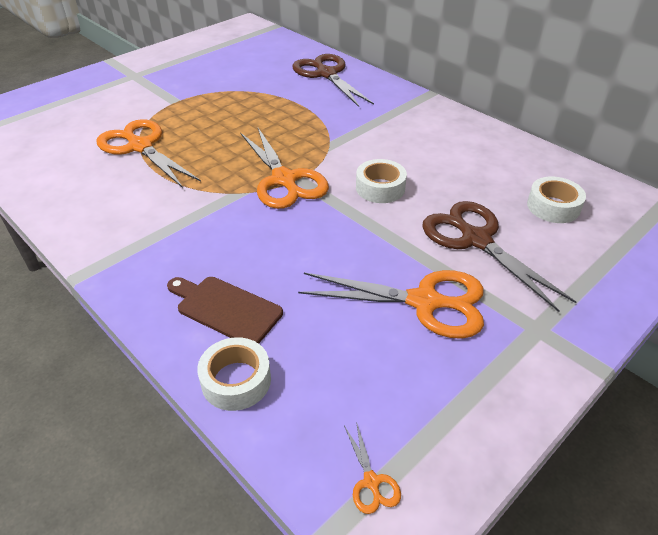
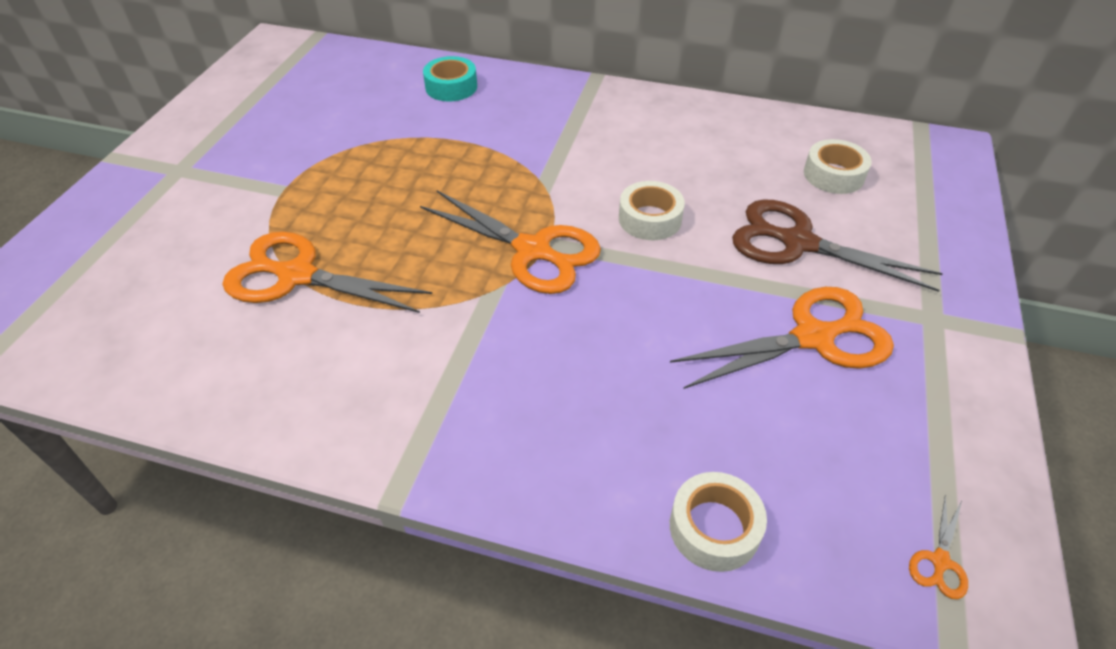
camera: 30 degrees left, 5 degrees up
(225, 308) = (620, 447): brown cutting board -> none
(326, 74) = (451, 87): brown scissors -> turquoise tape
(371, 482) = (940, 561): orange scissors -> orange scissors turned 75 degrees clockwise

